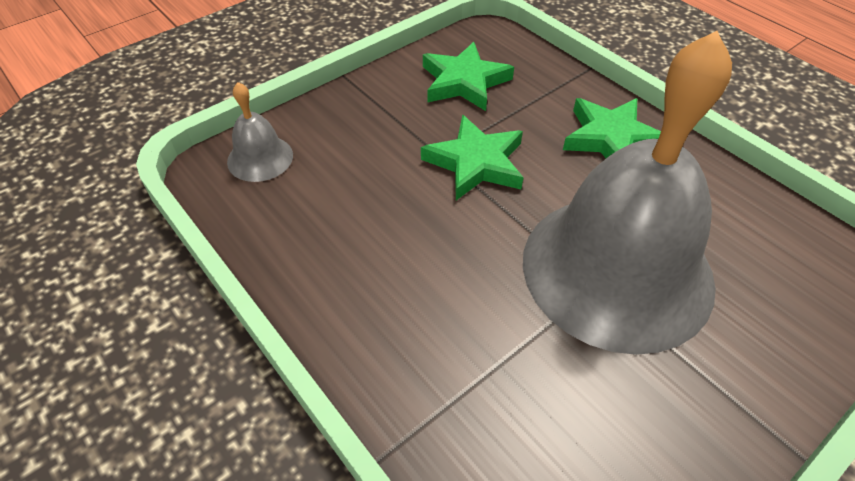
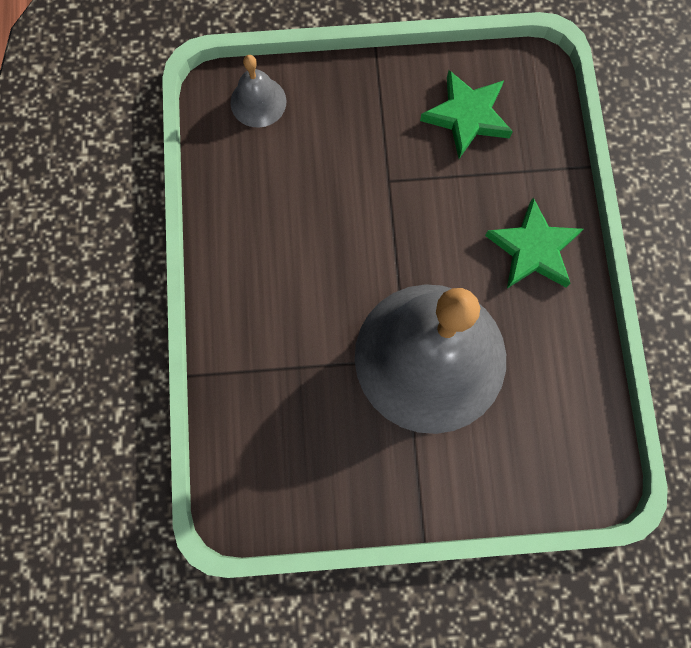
camera: 35 degrees right, 25 degrees up
(475, 163) = (409, 205): green star -> none

